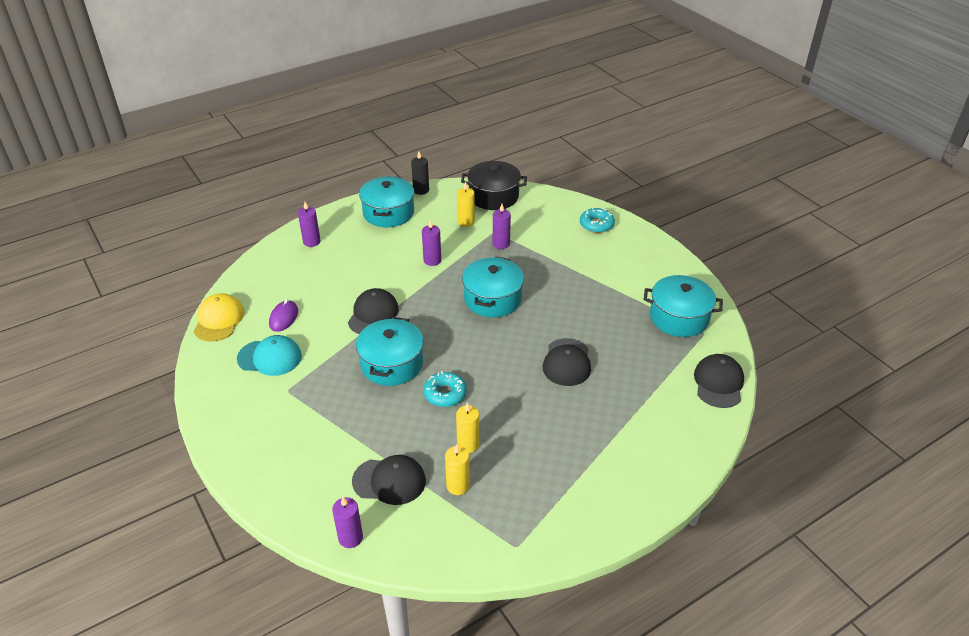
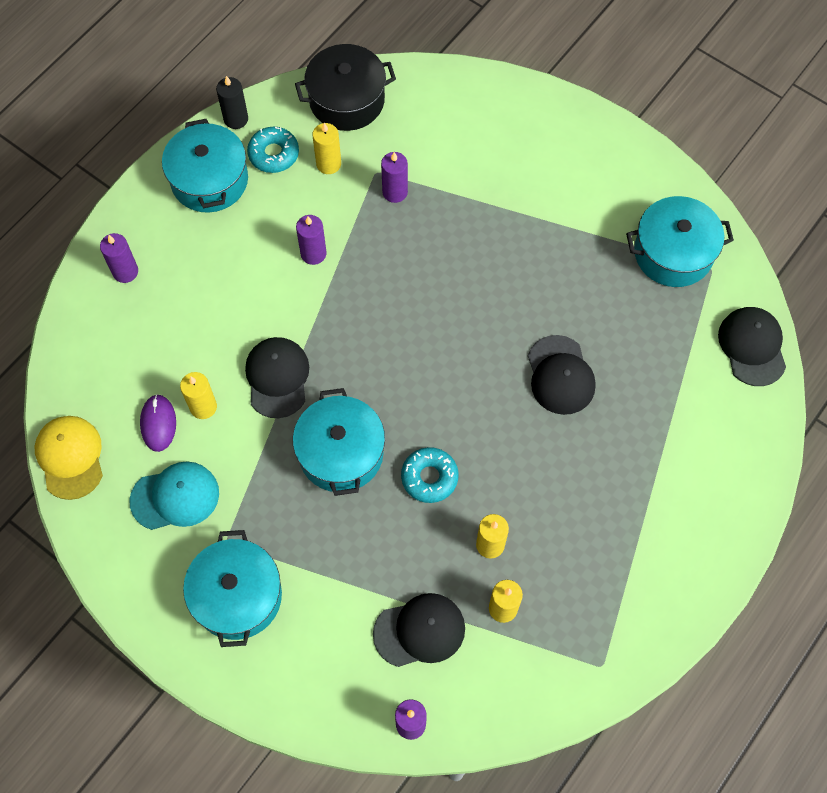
camera: 20 degrees left, 25 degrees up
(317, 317) = (203, 407): none -> yellow candle
(492, 299) = (424, 298): turquoise pot -> turquoise pot (237, 596)
(596, 224) = (511, 114): turquoise donut -> turquoise donut (273, 154)

